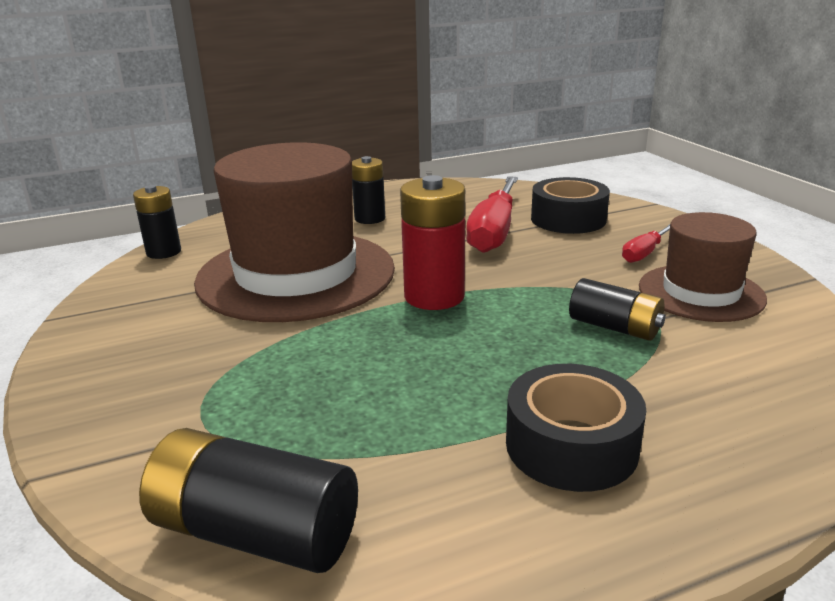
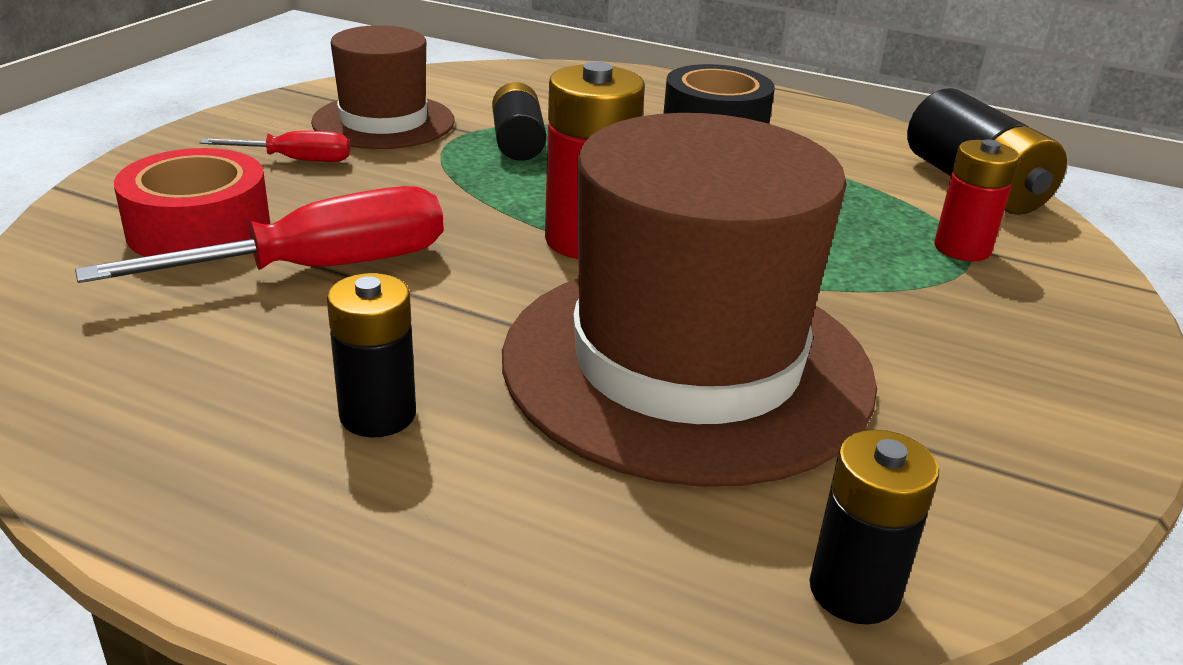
camera: 135 degrees left, 5 degrees up
(214, 426) = (962, 248): none -> red battery
(568, 219) = (199, 229): black tape -> red tape

